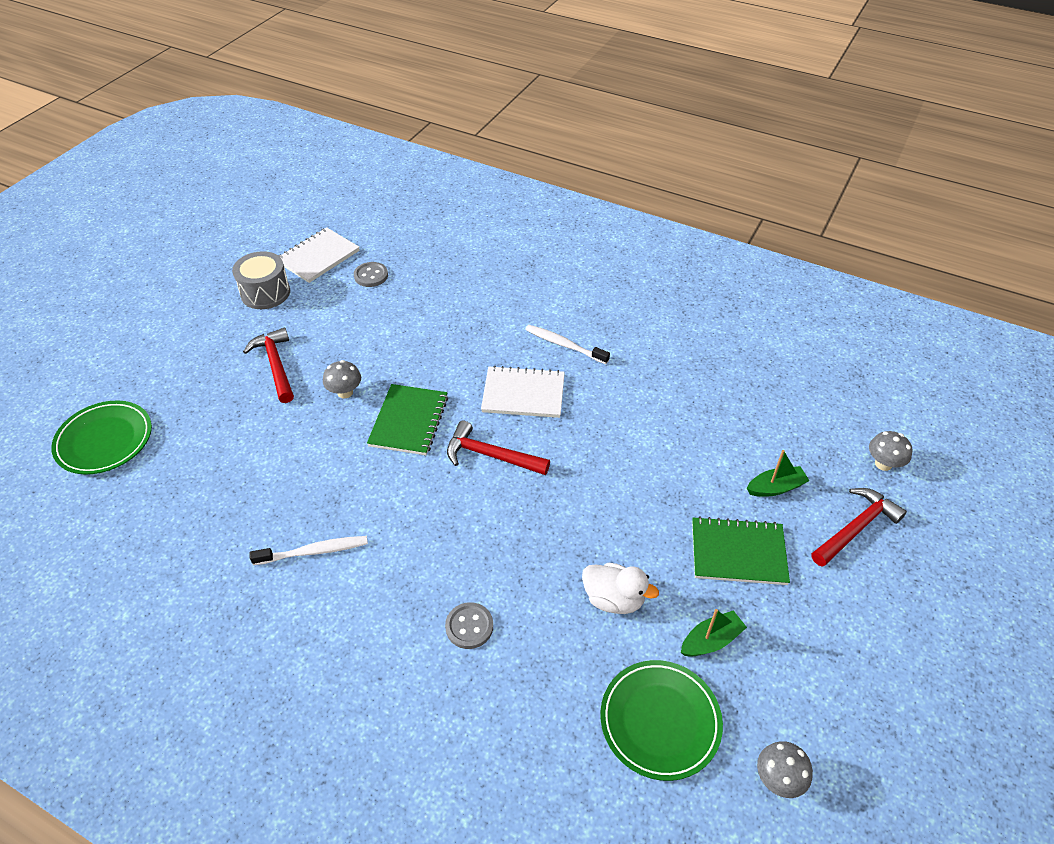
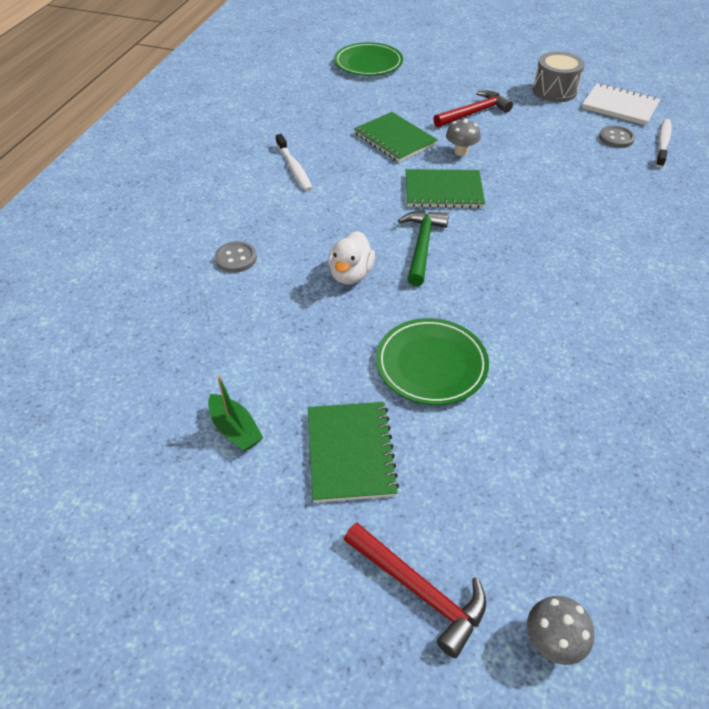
camera: 80 degrees right, 0 degrees up
(295, 444) = (395, 139): none -> green notebook
(491, 455) = (422, 246): red hammer -> green hammer
(523, 394) = (511, 257): white notebook -> none
(564, 345) = (601, 279): white toothbrush -> white toothbrush (662, 143)
(614, 599) = (274, 348): white duck -> white duck (350, 274)
(660, 721) = (148, 392): green plate -> green plate (431, 364)
(775, 487) = (459, 492): green boat -> none
(778, 779) = (84, 490): grey mushroom -> none

